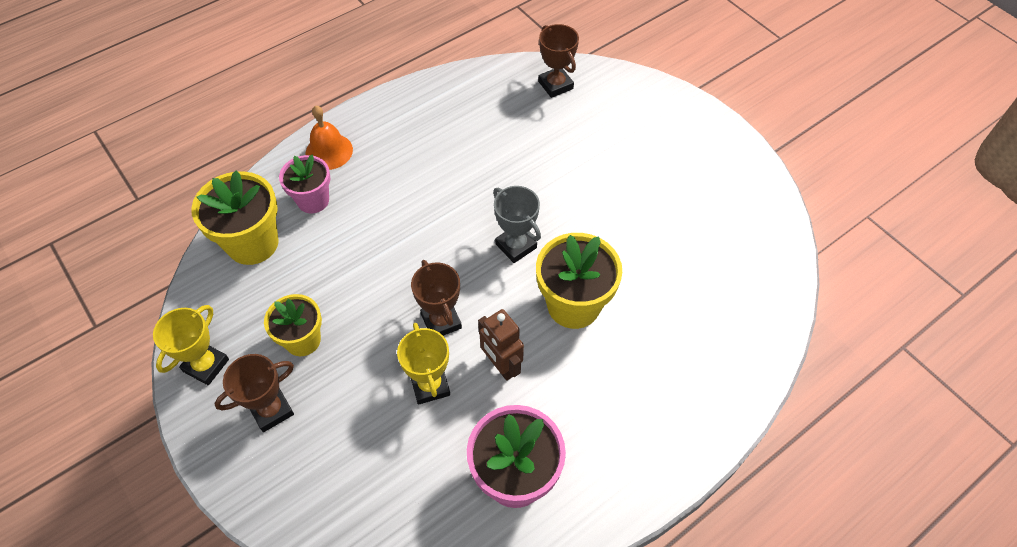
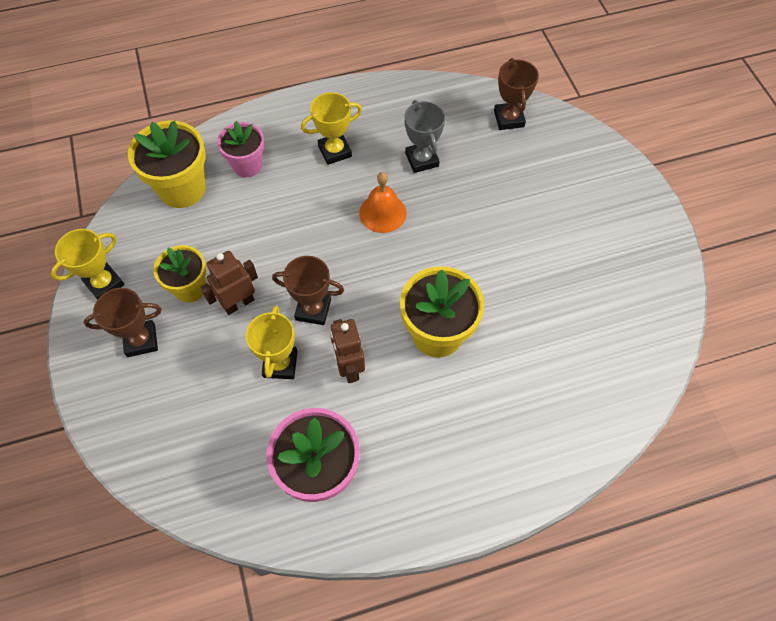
camera: 20 degrees right, 5 degrees up
(329, 151) = (278, 124): orange bell -> orange bell (382, 213)
(361, 339) = (238, 303): none -> brown robot
(398, 161) = (335, 151): none -> yellow trophy
(441, 321) = (313, 310): brown trophy -> brown trophy turned 75 degrees counterclockwise
(516, 246) = (408, 261): grey trophy -> grey trophy (422, 160)

